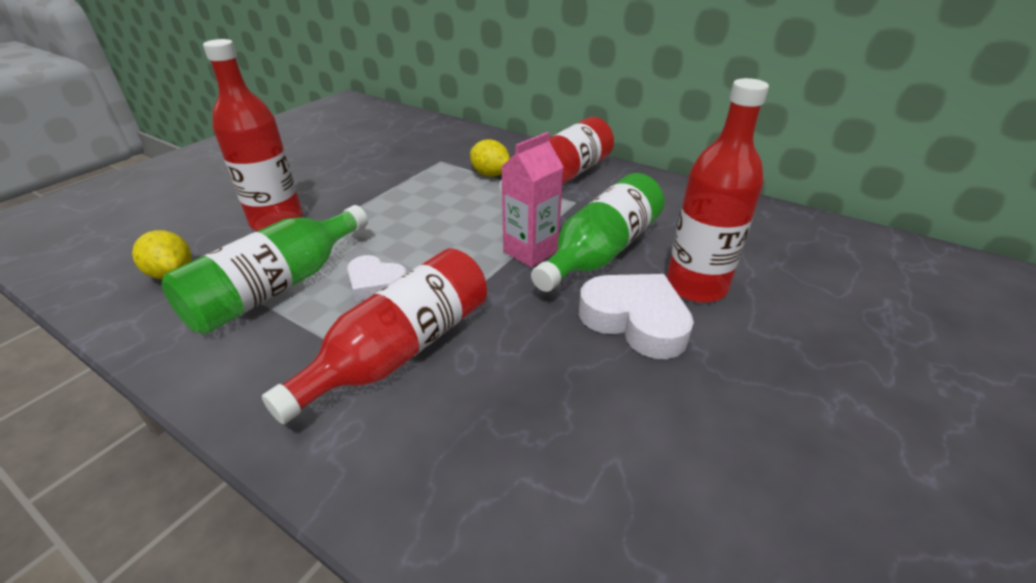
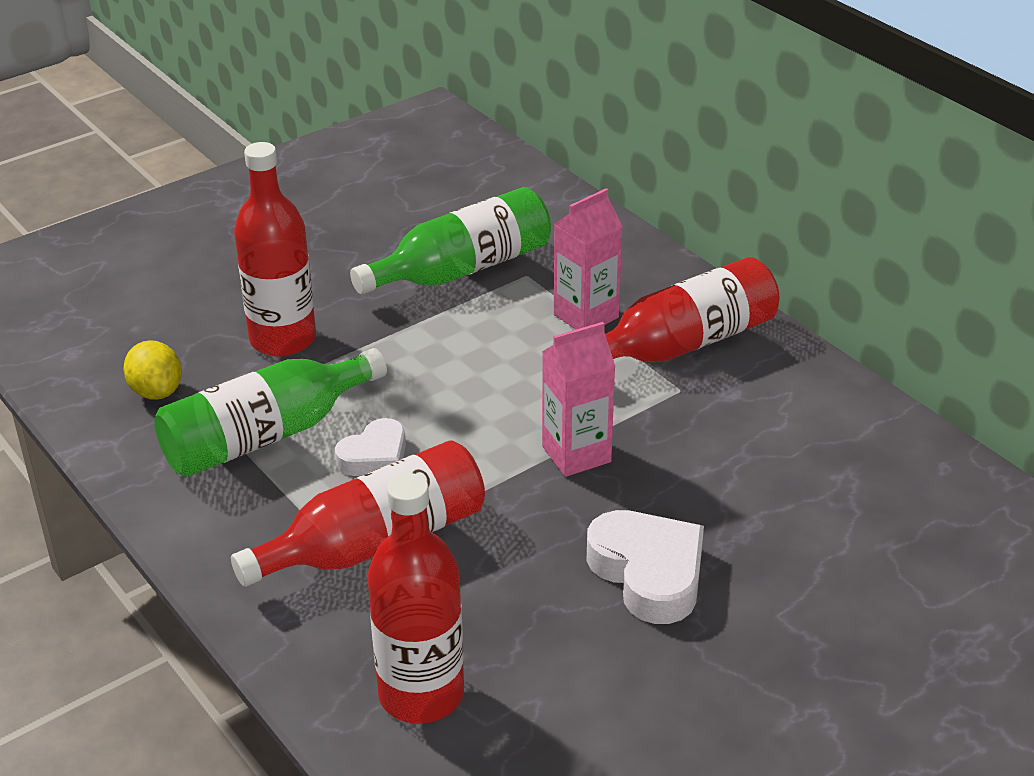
camera: 20 degrees right, 0 degrees up
(376, 283) = (374, 456): white heart -> white heart turned 90 degrees counterclockwise
(490, 174) = (586, 316): yellow lemon -> pink carton
(601, 251) = (666, 474): green bottle -> green bottle (462, 269)
(696, 286) = (754, 549): red bottle -> red bottle (421, 694)

